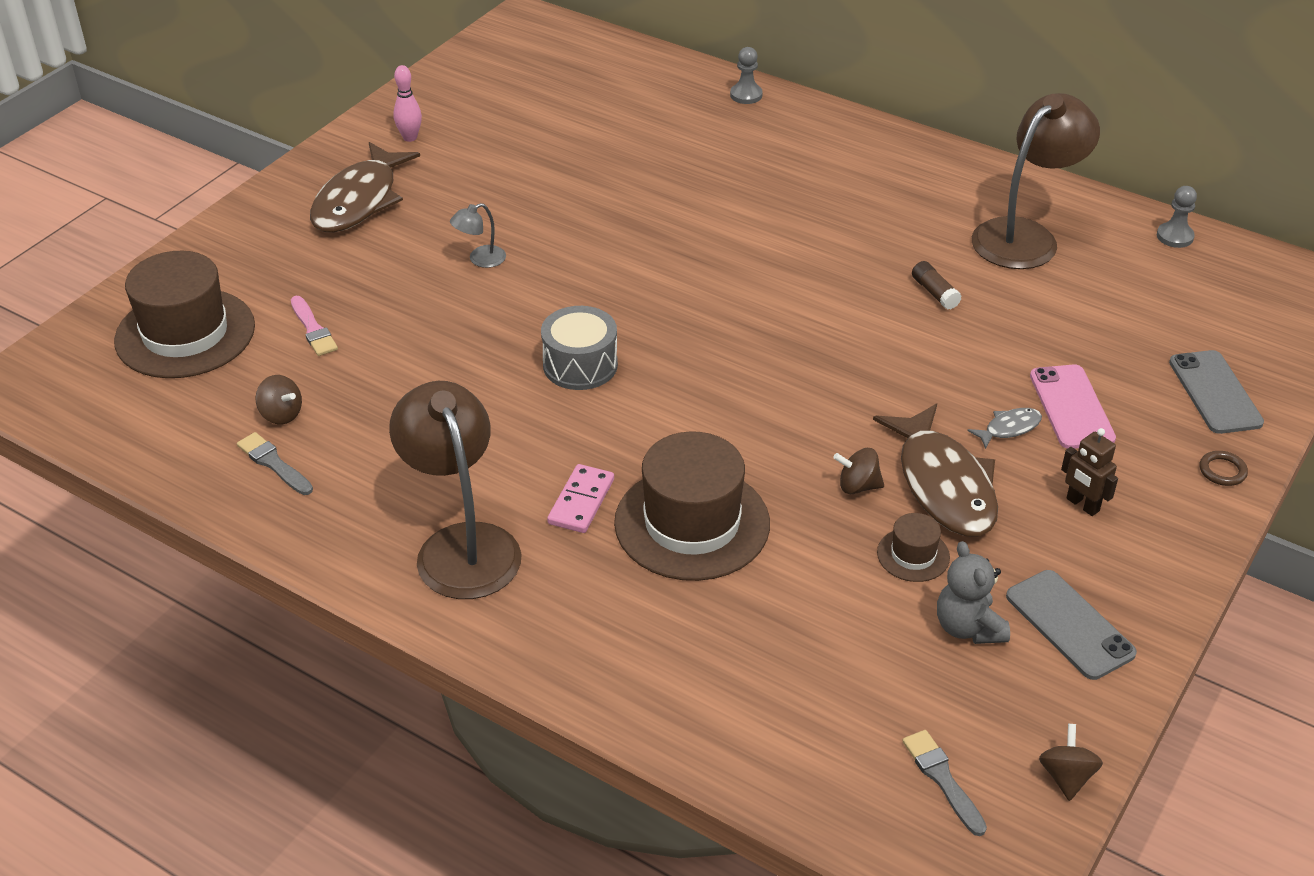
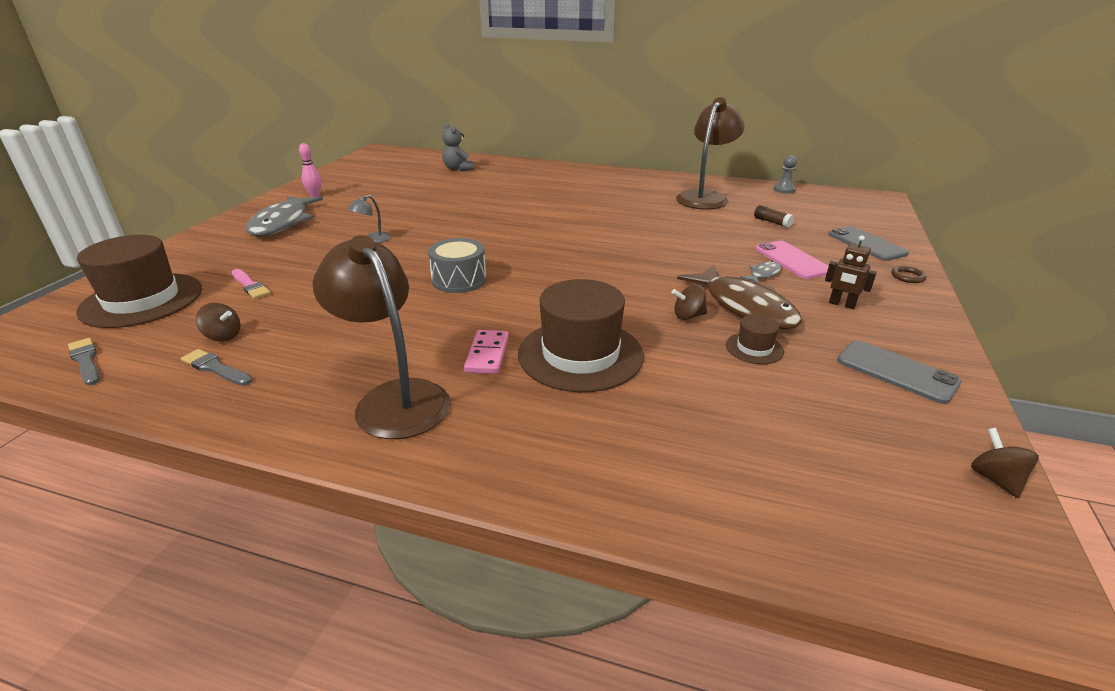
camera: 15 degrees left, 10 degrees down
(359, 201) = (282, 223): brown fish -> grey fish
(746, 95) = (516, 164): grey pawn -> none
(934, 293) = (671, 223): brown glue stick -> brown glue stick (772, 222)
(942, 779) = (901, 503): grey brush -> grey brush (86, 361)
(968, 627) = (828, 386): grey teddy bear -> grey teddy bear (458, 169)

